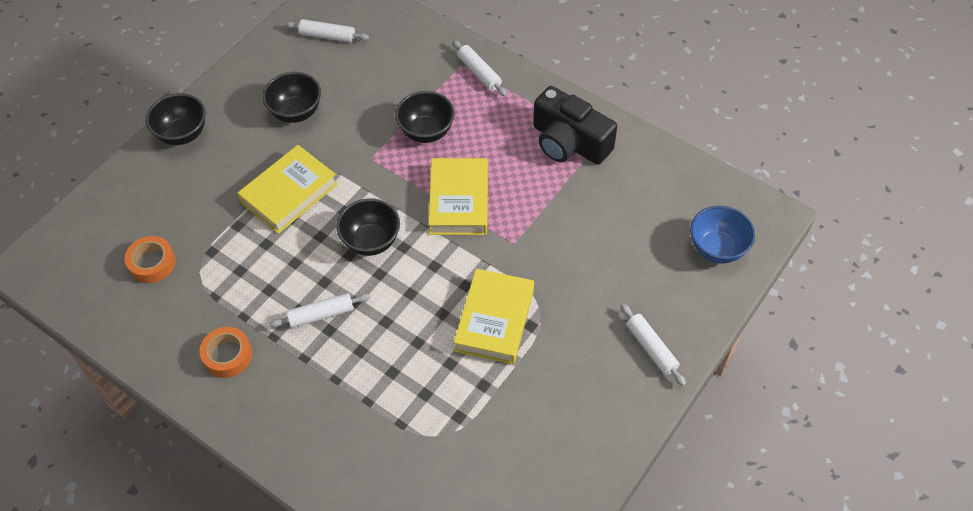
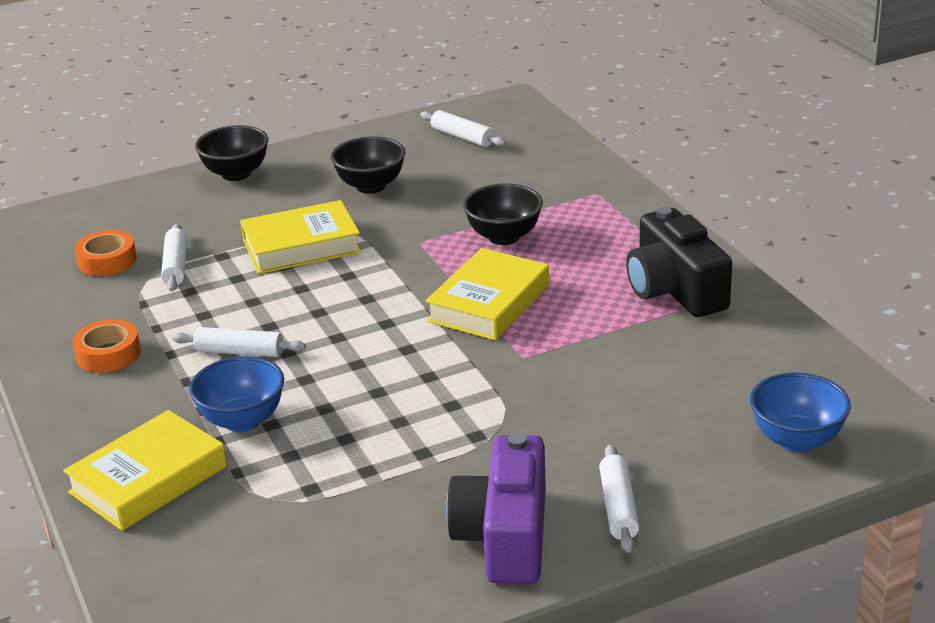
camera: 30 degrees right, 25 degrees down
(370, 377) = (242, 421): none -> blue bowl
(371, 241) = (354, 308): black bowl -> none
(479, 73) = (613, 204): white rolling pin -> white rolling pin (176, 266)
(495, 320) = (436, 417): yellow book -> yellow book (148, 480)
(602, 401) = (505, 536): none -> purple camera

